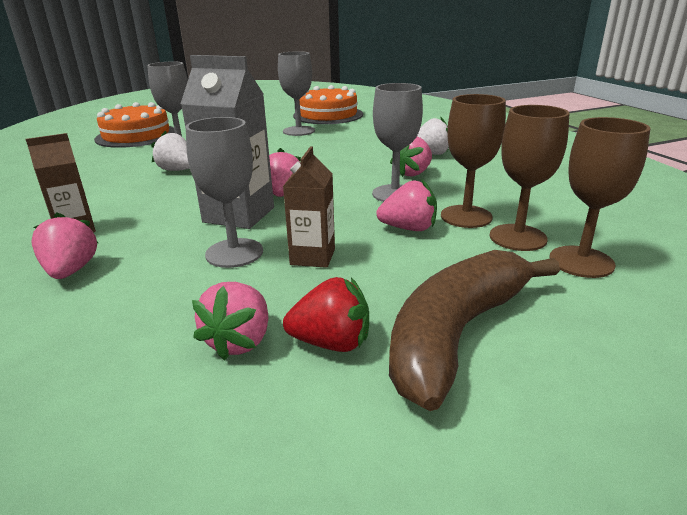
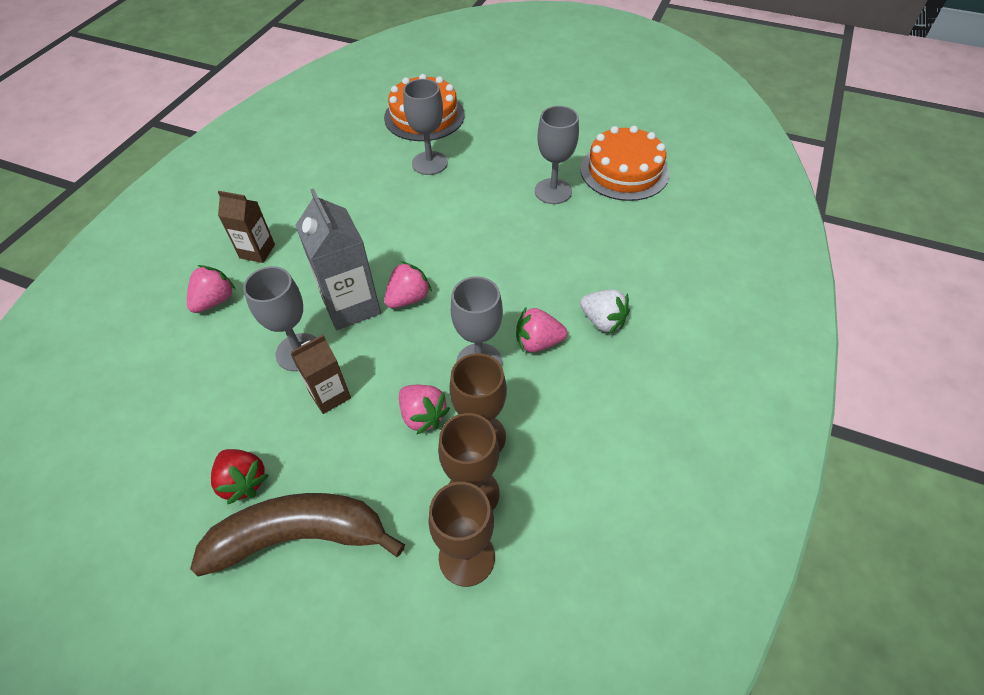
camera: 45 degrees right, 25 degrees up
(177, 170) = (387, 205): white strawberry -> none
(239, 341) = (213, 439): pink strawberry -> none

